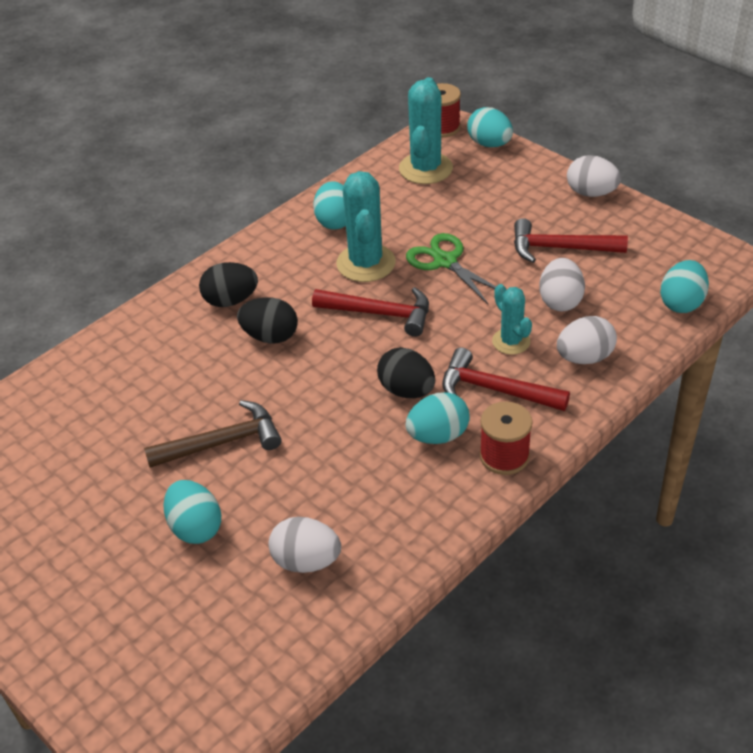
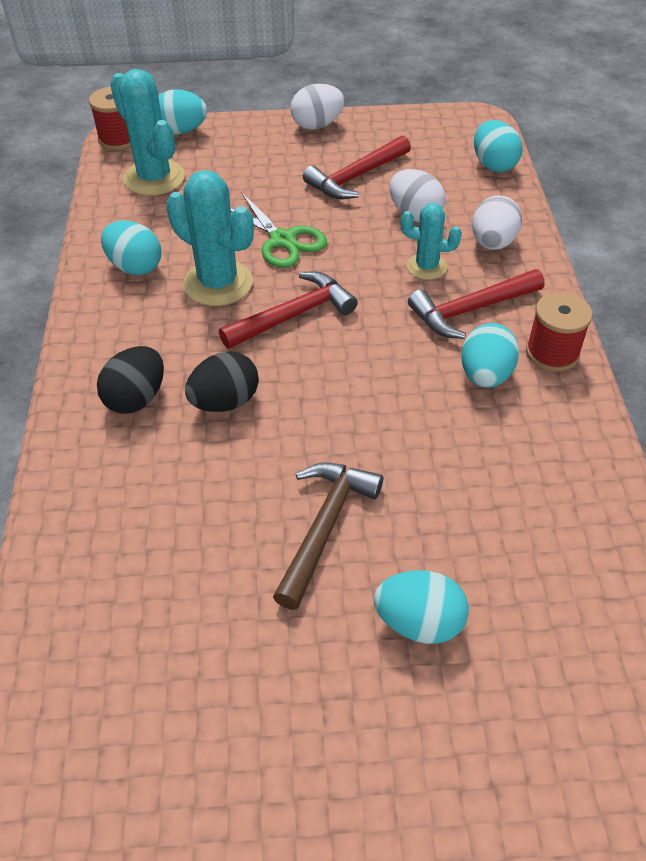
camera: 50 degrees left, 5 degrees up
(306, 561) = (549, 560): white egg -> none
(406, 390) = (409, 359): black egg -> none
(444, 261) = (283, 240): green scissors -> green scissors turned 135 degrees counterclockwise

